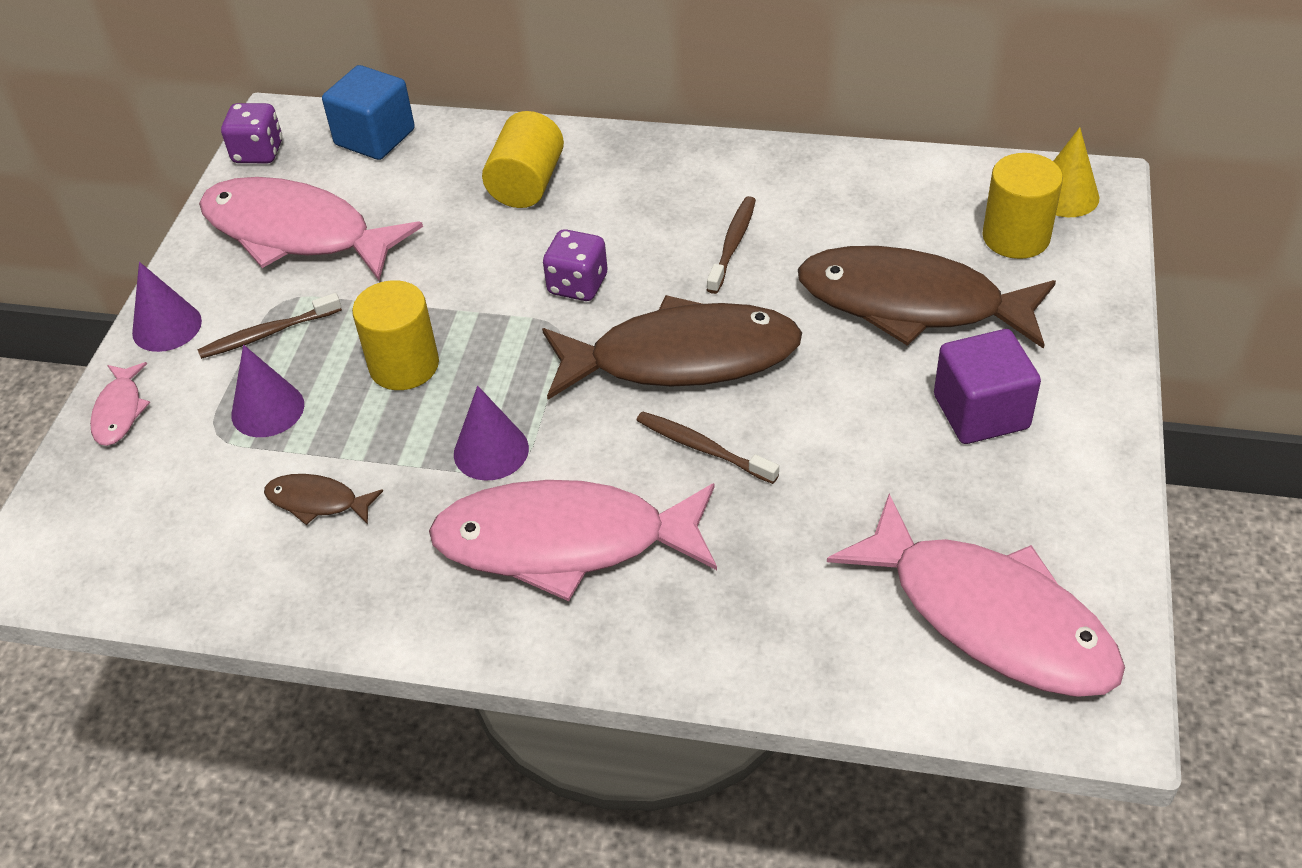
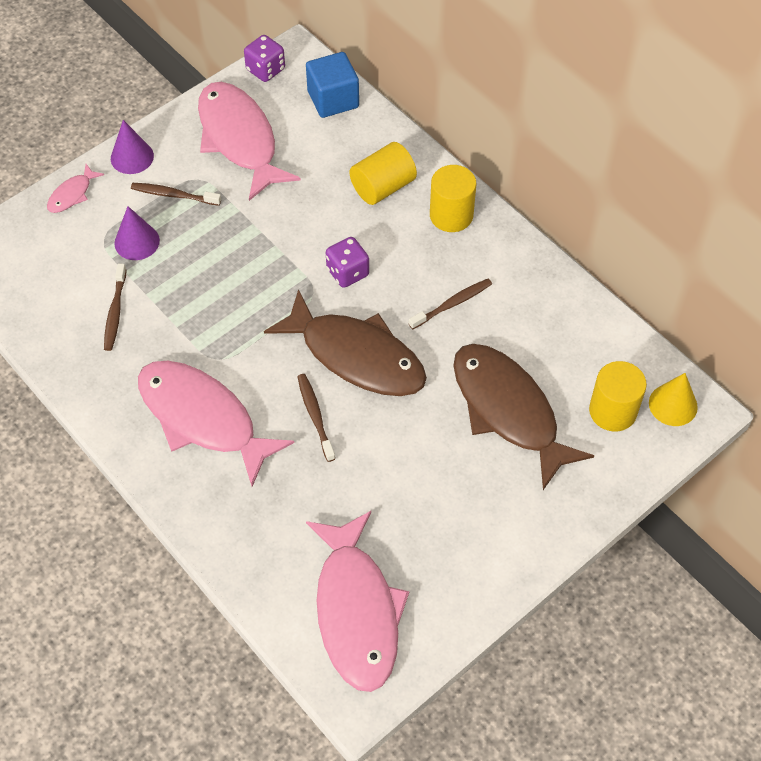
camera: 35 degrees right, 10 degrees up
(317, 502) = (115, 312): brown fish -> brown toothbrush
(404, 365) = (220, 261): yellow cylinder -> yellow cylinder (451, 215)
(491, 451) = (216, 342): purple cone -> none
(981, 412) = (474, 501): purple cube -> none

